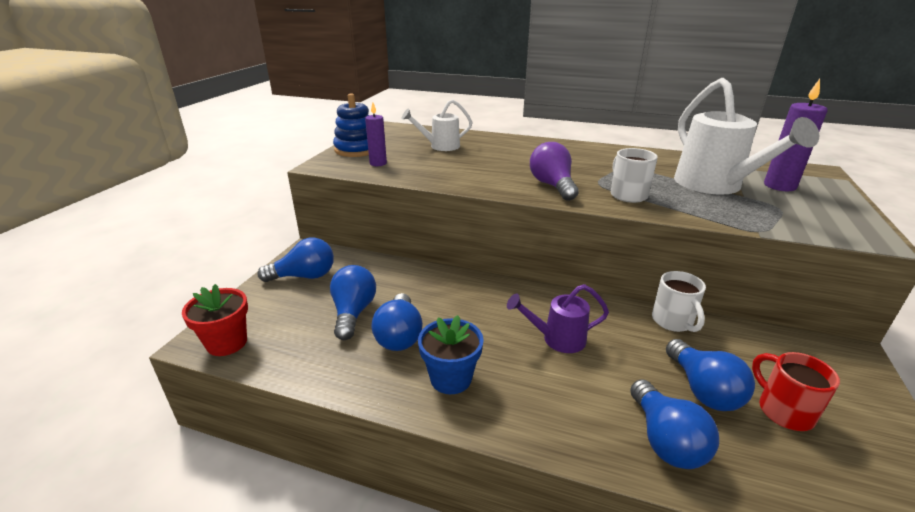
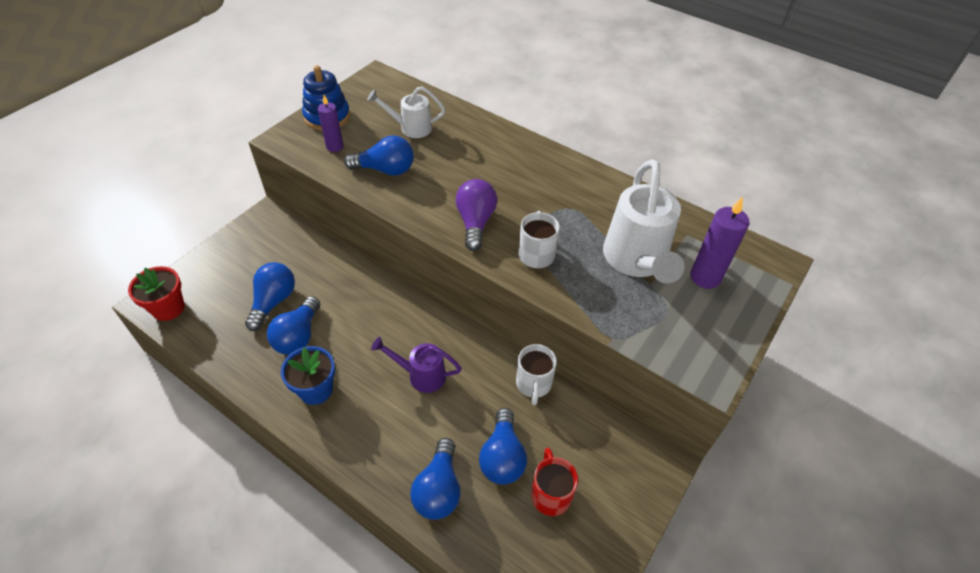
camera: 15 degrees right, 20 degrees up
(304, 276) = (251, 248): blue light bulb -> blue light bulb (385, 170)

